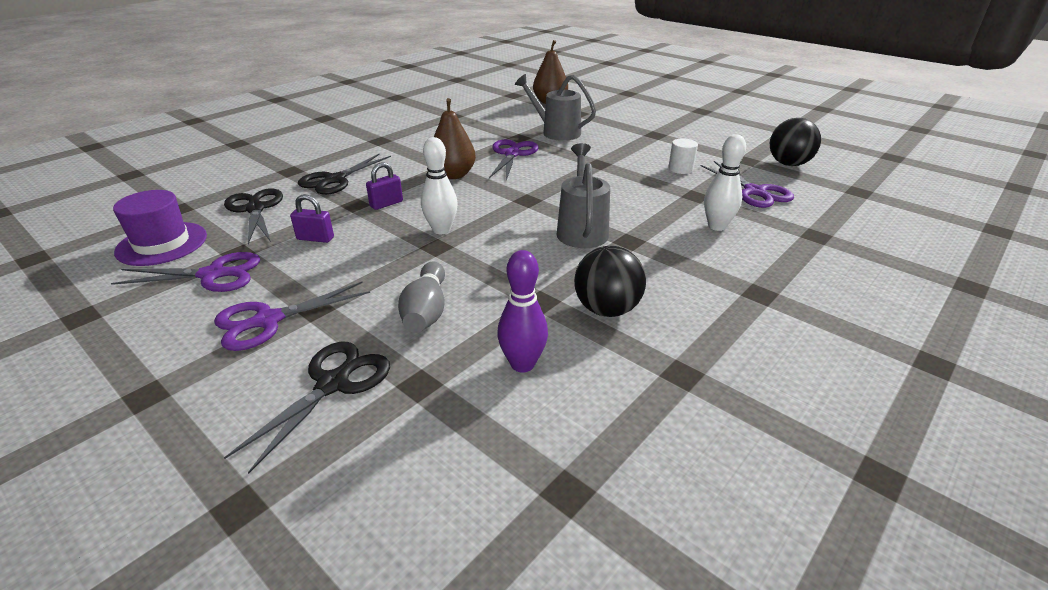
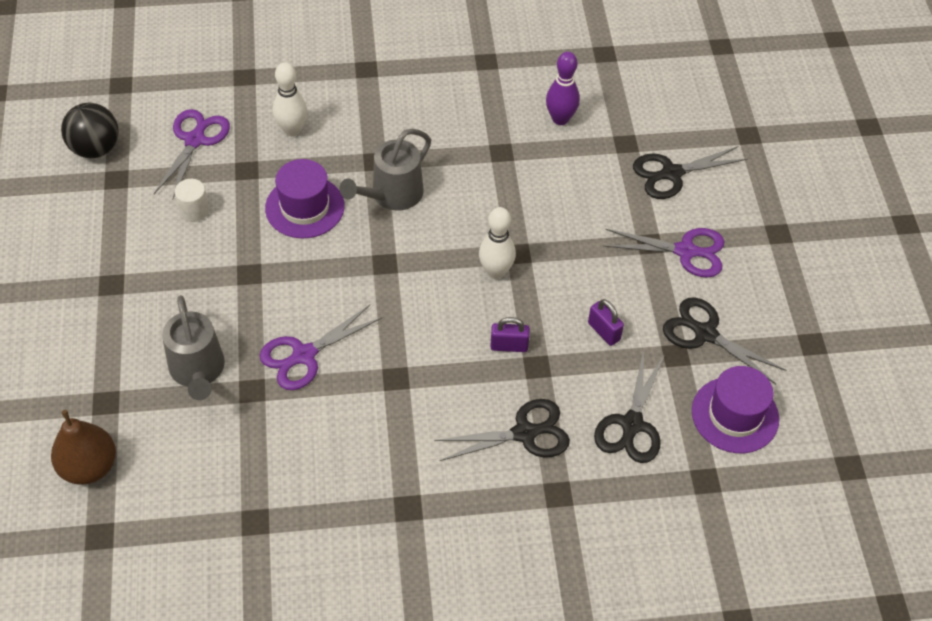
camera: 140 degrees left, 20 degrees up
(214, 274) = (704, 333): purple scissors -> black scissors
(426, 311) = (580, 192): grey bowling pin -> none
(453, 175) = (404, 356): brown pear -> none
(606, 309) = (471, 120): black ball -> none
(625, 198) = (304, 207): none -> purple hat

